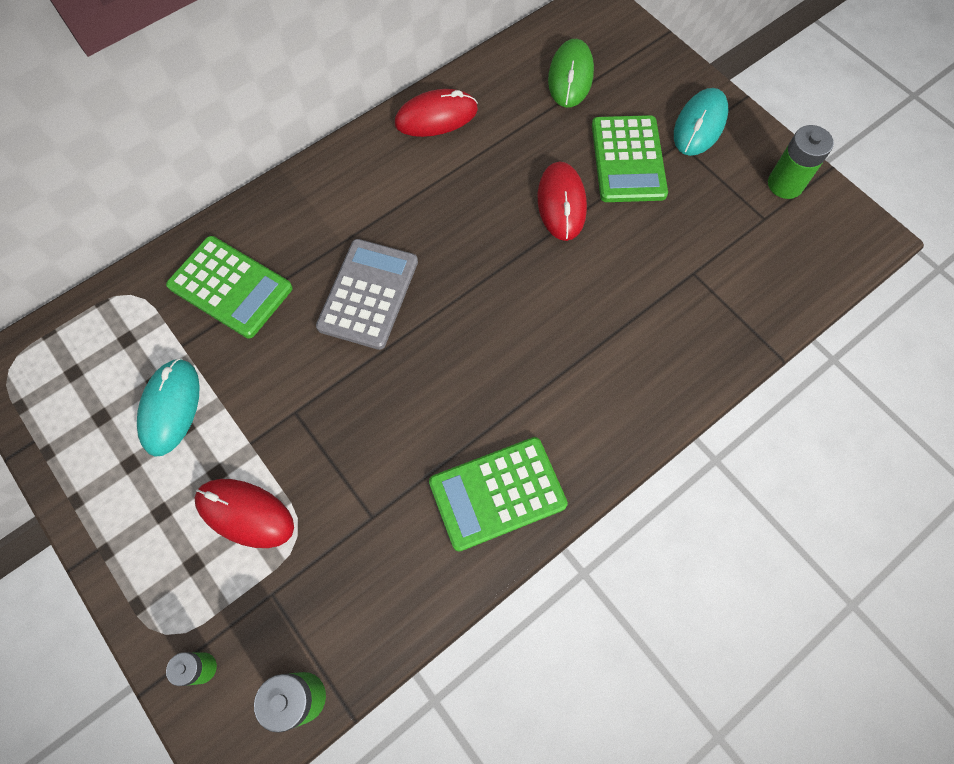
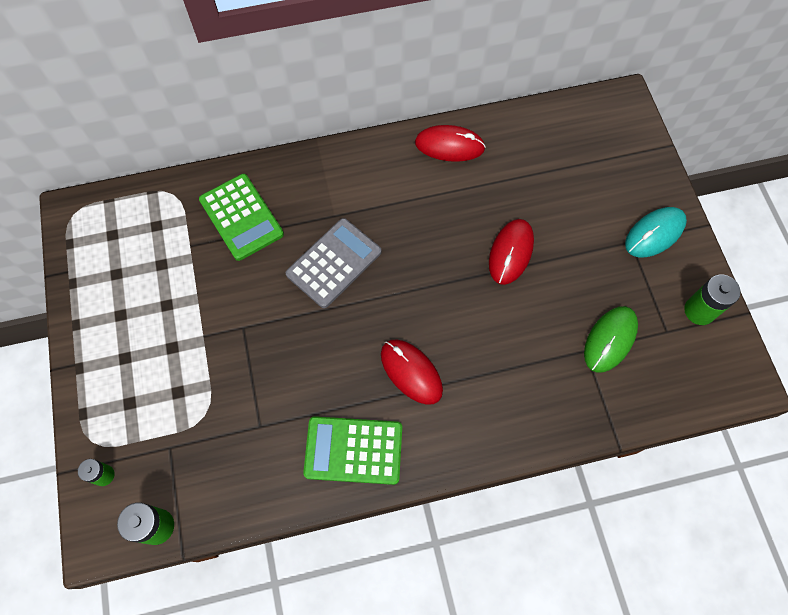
camera: 25 degrees right, 0 degrees up
(170, 408) = (163, 287): turquoise mouse -> none
(245, 513) = (178, 384): red mouse -> red mouse (411, 372)
(570, 76) = (570, 153): green mouse -> green mouse (610, 340)
(628, 159) = (581, 239): green calculator -> none

